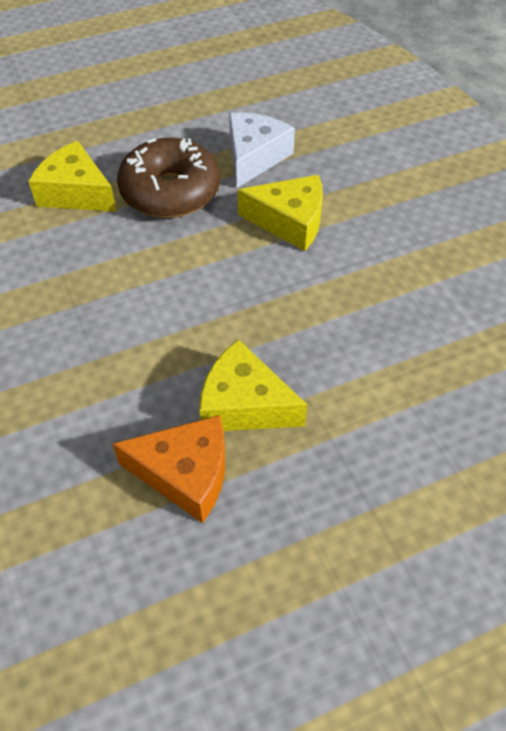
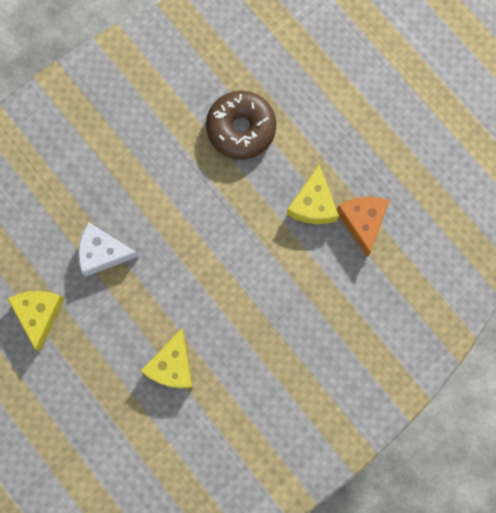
camera: 105 degrees left, 25 degrees up
(170, 192) = (154, 300): brown donut -> brown donut (241, 128)
(289, 222) = (164, 213): yellow cheese -> yellow cheese (39, 314)

